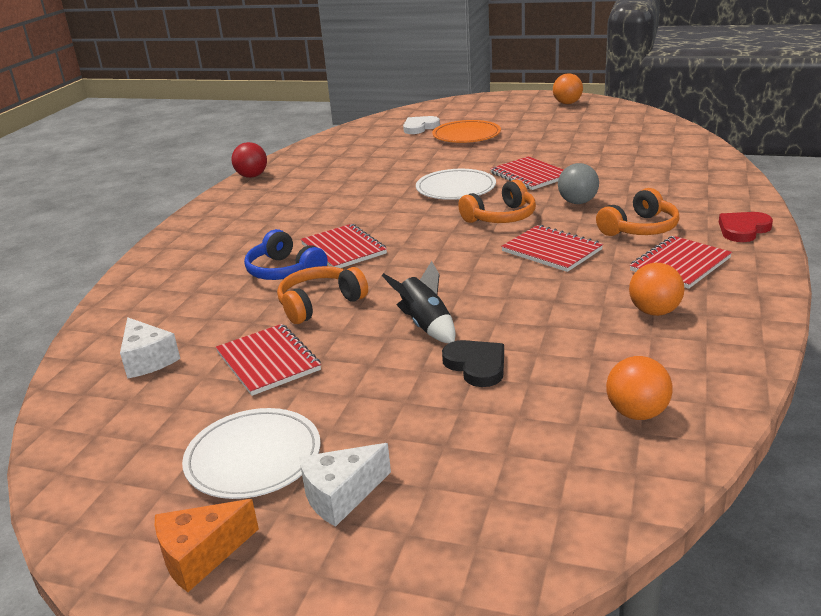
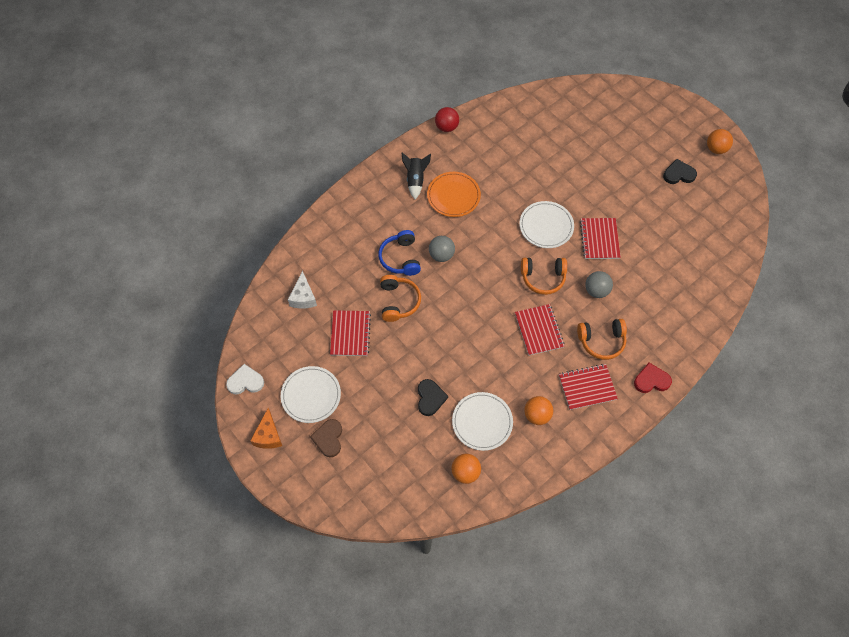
camera: 30 degrees right, 35 degrees up
(200, 555) = (268, 435): orange cheese -> orange cheese turned 90 degrees counterclockwise
(320, 304) = (398, 301): orange headphones -> orange headphones turned 90 degrees clockwise
(341, 495) = (328, 438): white cheese -> brown heart
(343, 249) = (441, 255): red notebook -> grey ball
(419, 127) = (590, 121): white heart -> white heart (245, 381)
(426, 325) = (431, 353): black rocket -> black rocket (415, 180)
(466, 135) = (609, 155): orange plate -> orange plate (453, 196)
(553, 122) = (678, 174): none -> black heart
(588, 352) = (482, 422): none -> white plate

